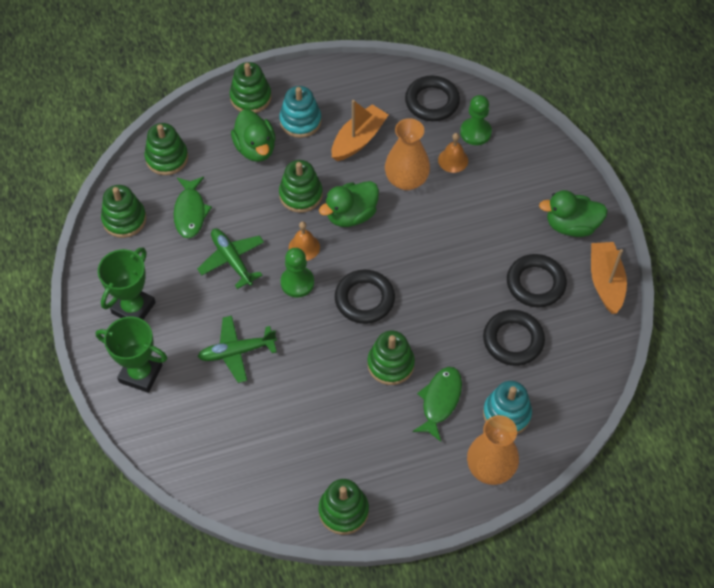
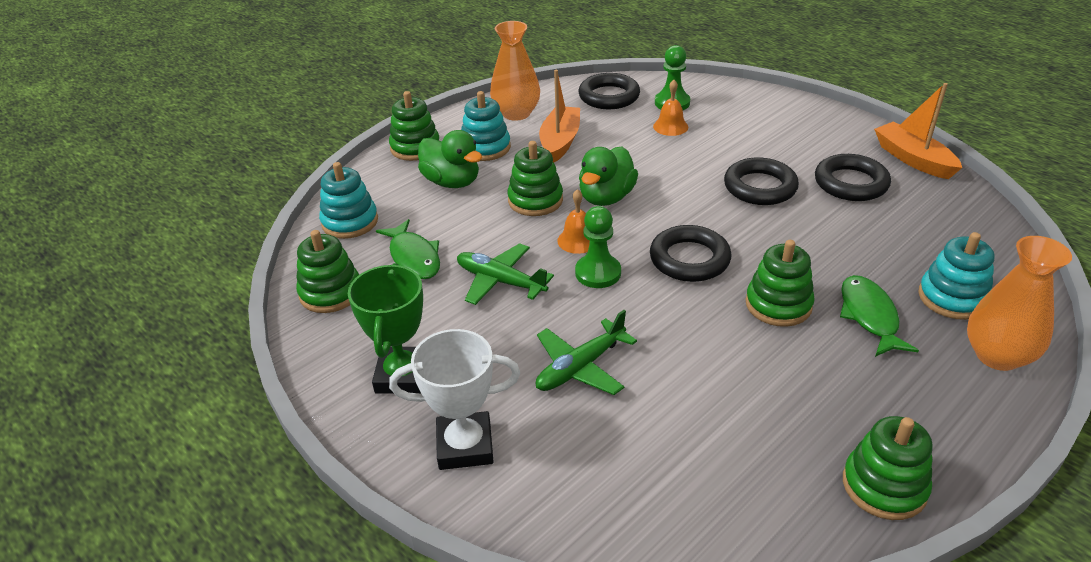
camera: 25 degrees left, 20 degrees down
(141, 373) = (465, 446): green trophy -> white trophy
(167, 158) = (350, 222): green stacking toy -> turquoise stacking toy
(406, 180) = (638, 154): orange vase -> orange vase (516, 113)
(513, 340) = (882, 234): black ring -> black ring (760, 187)
(571, 226) = (833, 133): green duck -> none

